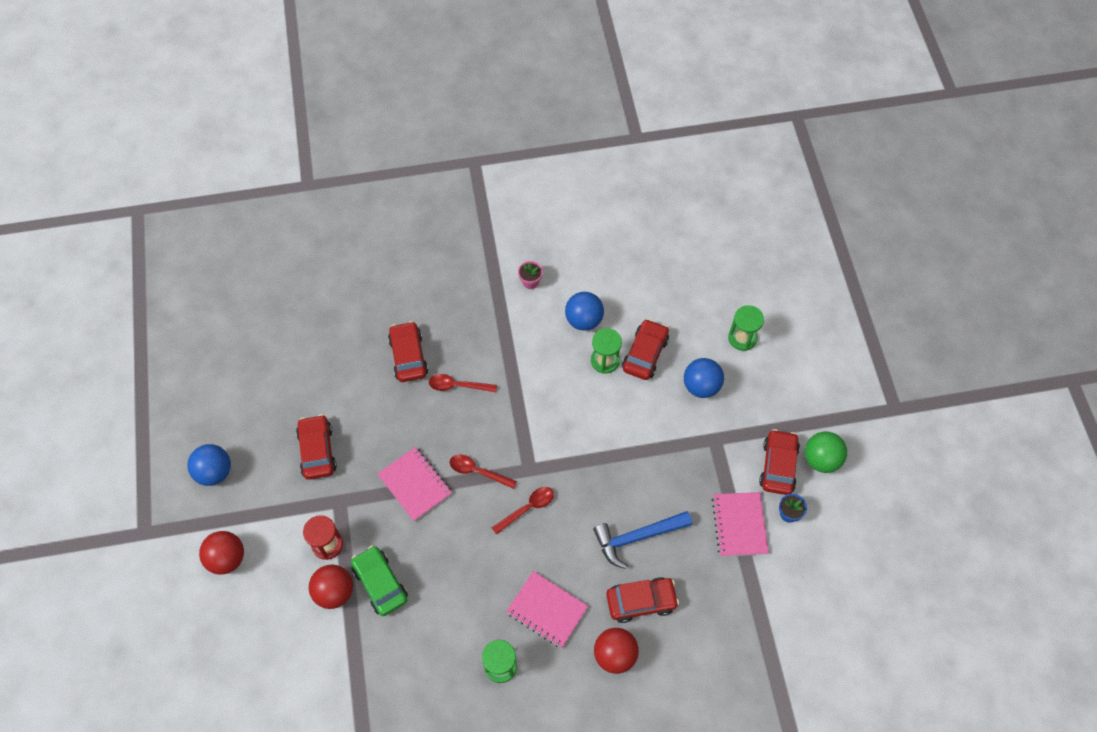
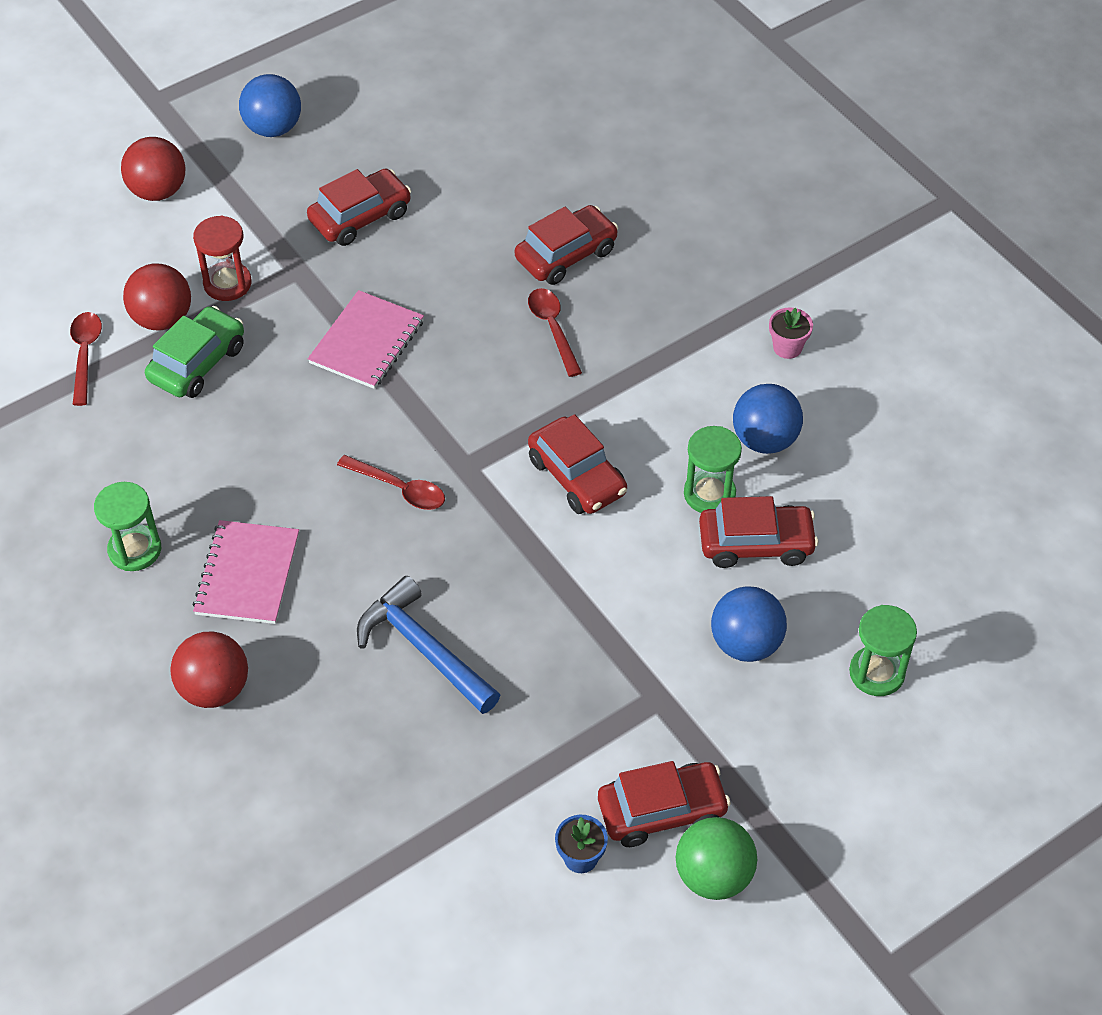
camera: 65 degrees right, 10 degrees down
(478, 471) = (427, 406): red spoon -> red spoon (85, 354)
(641, 601) = (318, 693): red car -> red car (577, 476)
(739, 525) = (520, 788): pink notebook -> none

